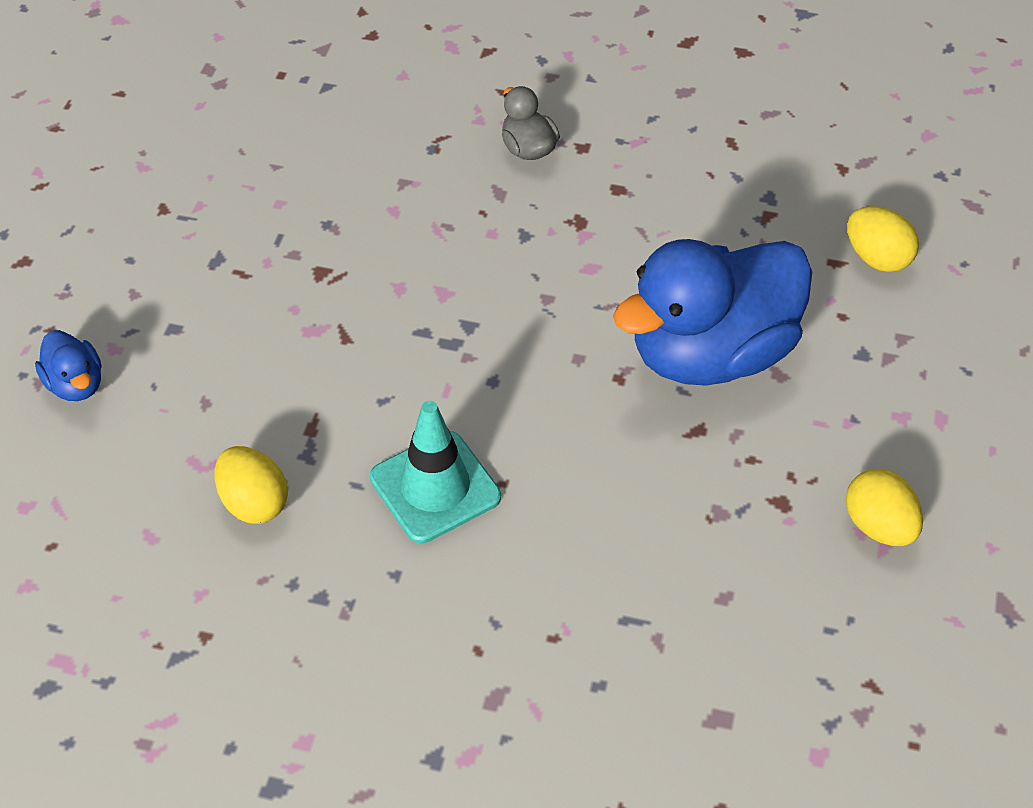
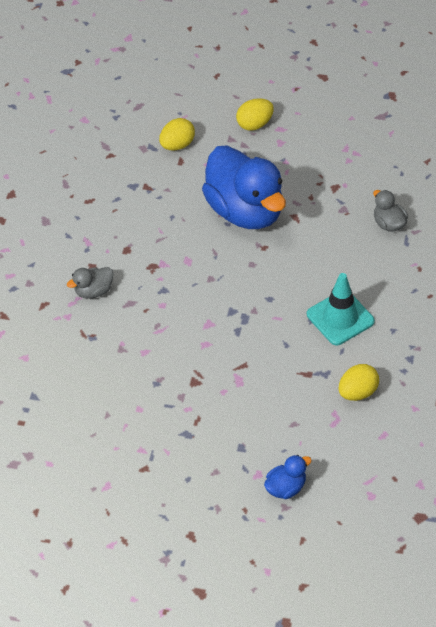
camera: 90 degrees left, 0 degrees up
(679, 591) = (389, 224): none -> grey duck
(878, 526) = (344, 154): yellow egg -> yellow egg (255, 124)

